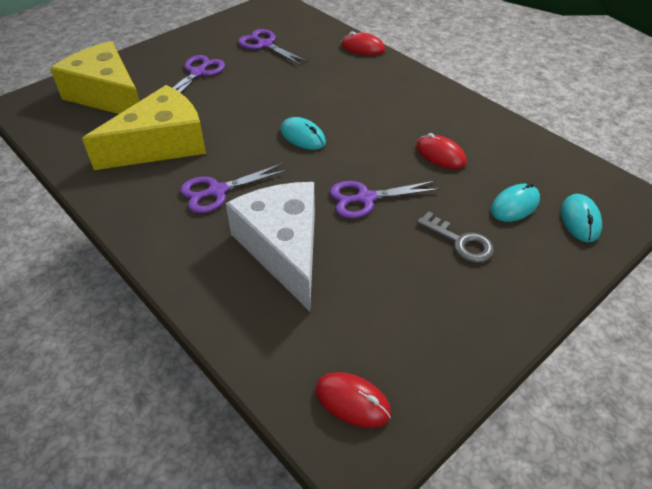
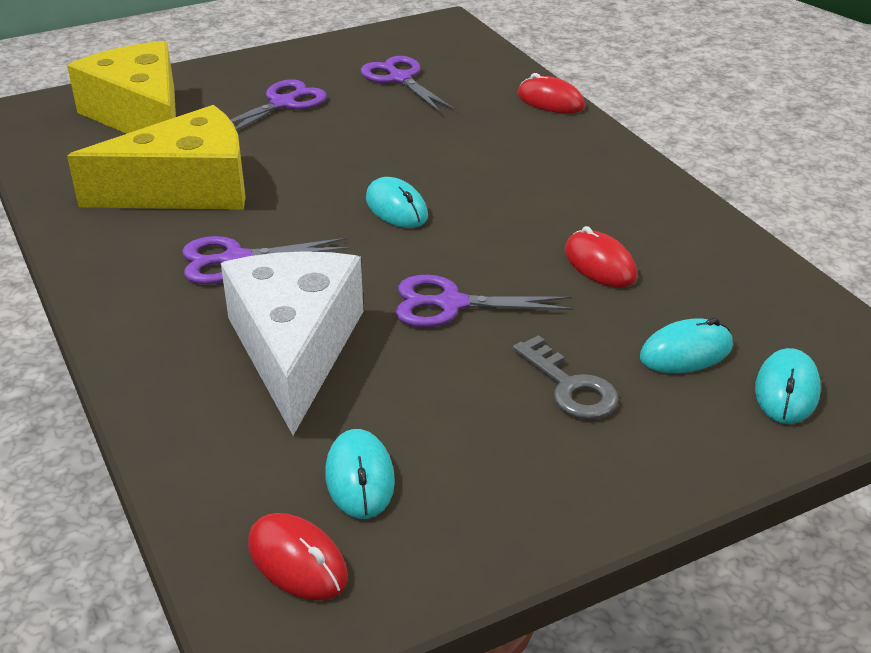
camera: 15 degrees right, 10 degrees down
(364, 332) = (360, 478): none -> turquoise mouse

